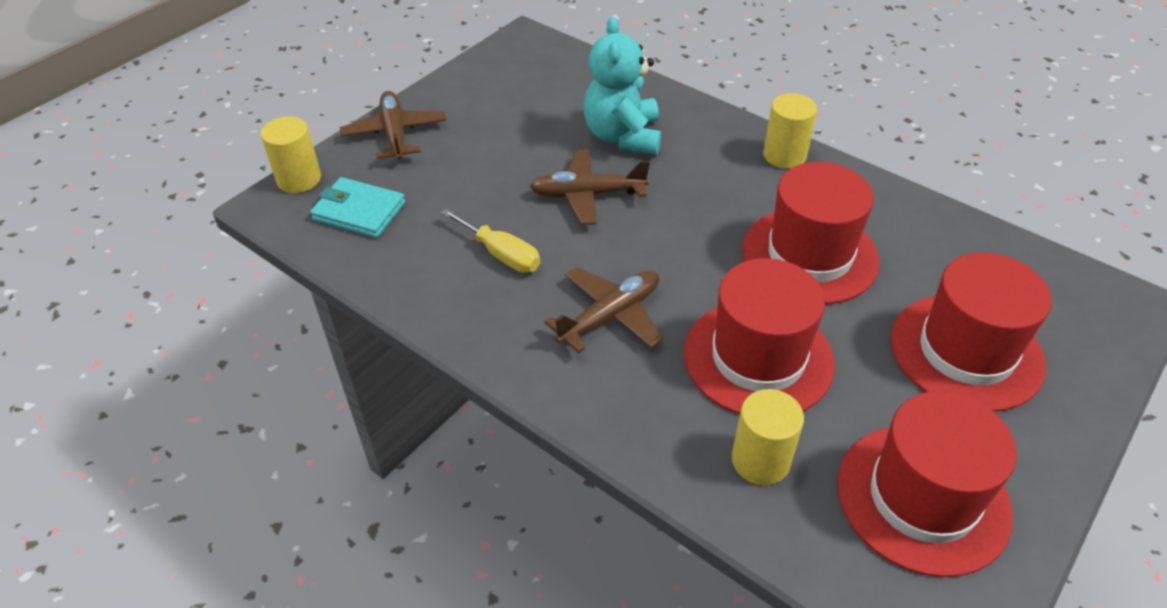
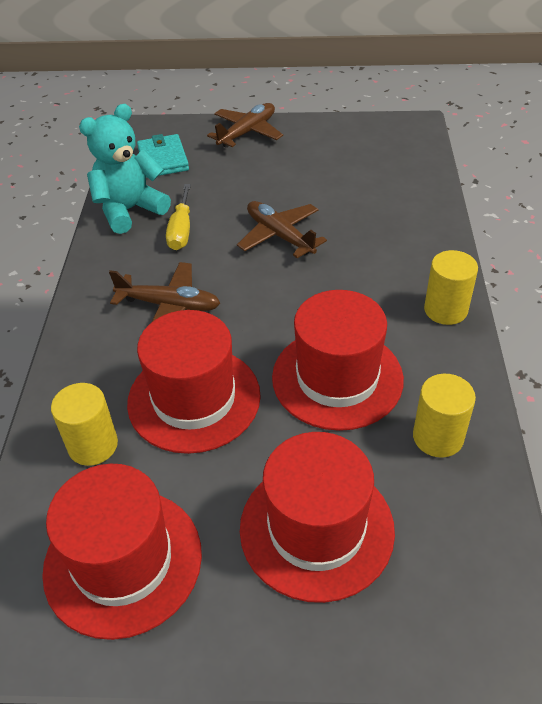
camera: 55 degrees right, 0 degrees up
(299, 179) = (167, 125): yellow cylinder -> yellow cylinder (438, 437)
(623, 136) = (362, 220): turquoise teddy bear -> turquoise teddy bear (129, 210)

